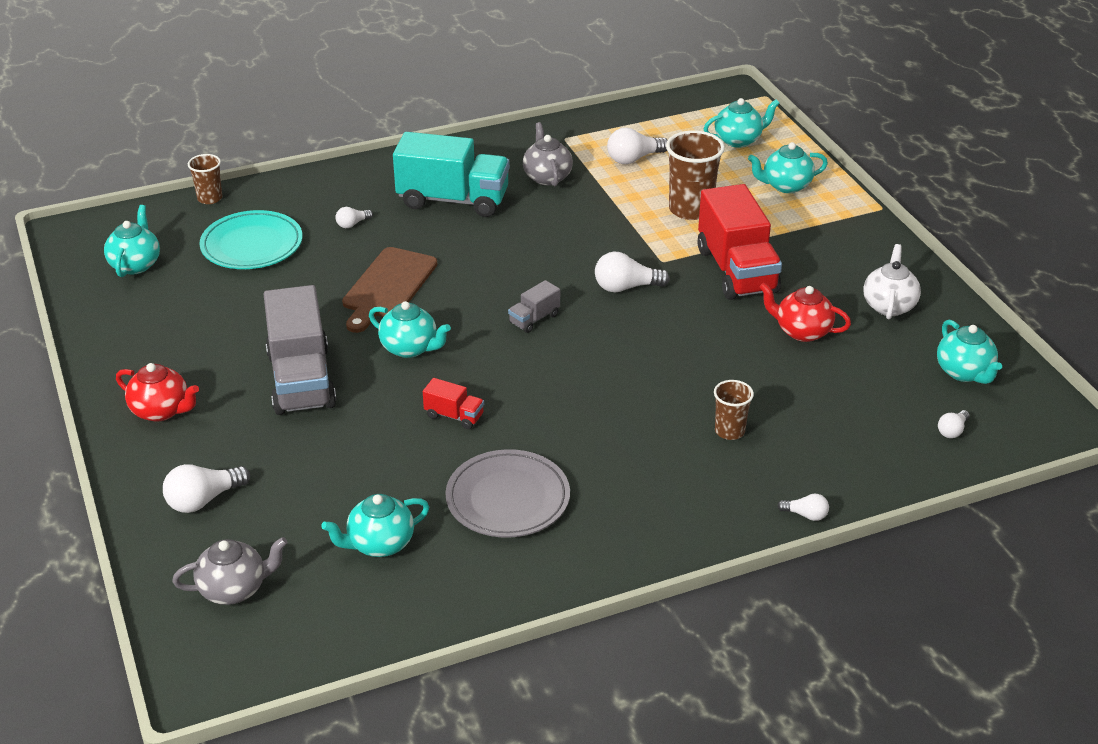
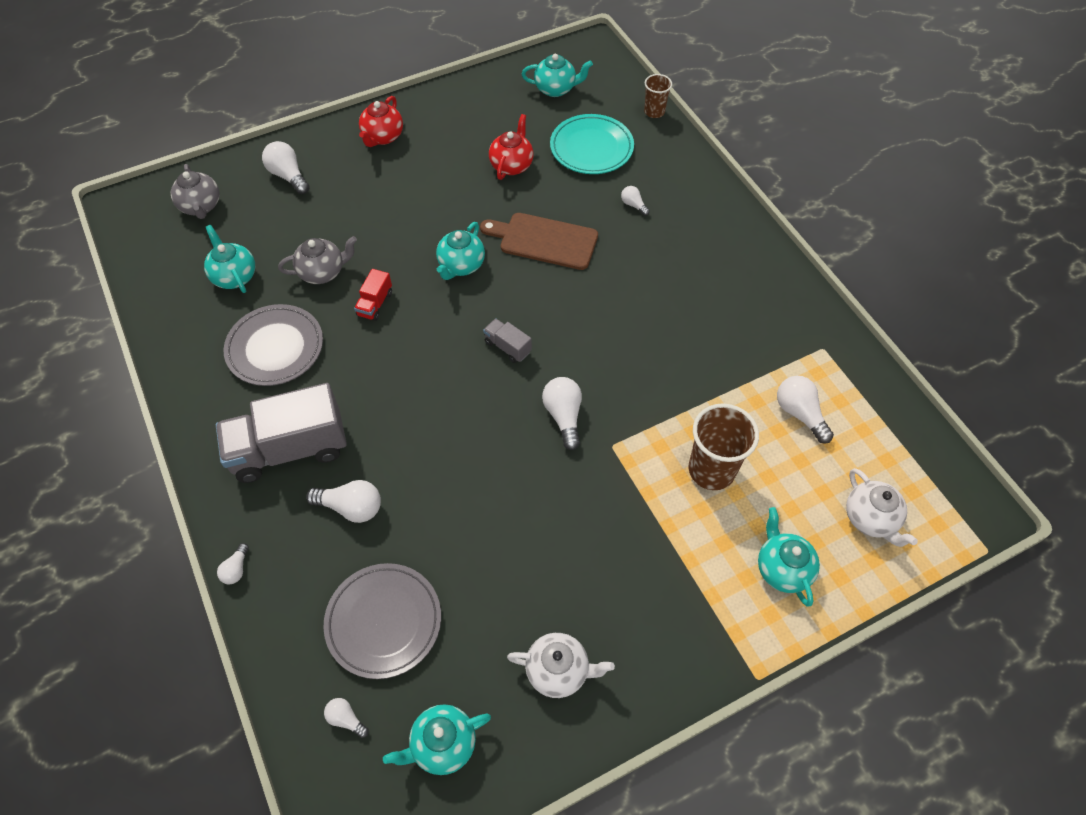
camera: 85 degrees right, 20 degrees up
(301, 380) = (418, 205): grey truck -> grey truck (289, 449)
(453, 200) = (686, 270): turquoise truck -> none
(547, 177) = (744, 339): grey teapot -> grey teapot (323, 272)
(729, 431) = (351, 507): brown cup -> white light bulb
(737, 270) = (604, 515): red truck -> none
(738, 140) = (870, 519): turquoise teapot -> white teapot
(801, 331) = (505, 576): red teapot -> red teapot (512, 165)
(854, 407) = (384, 622): none -> grey plate

